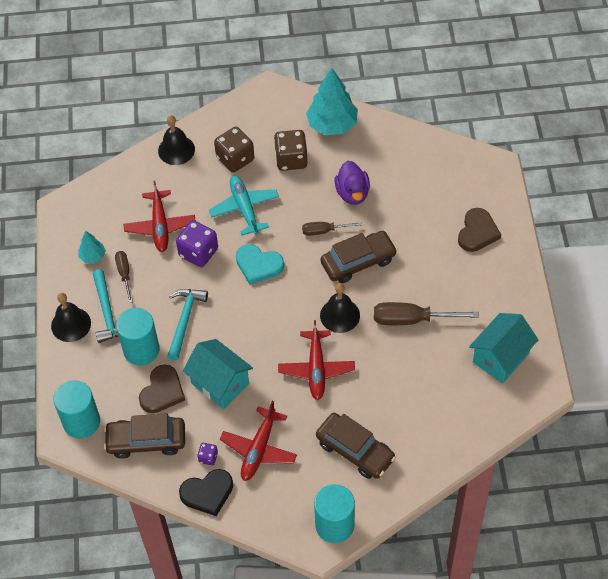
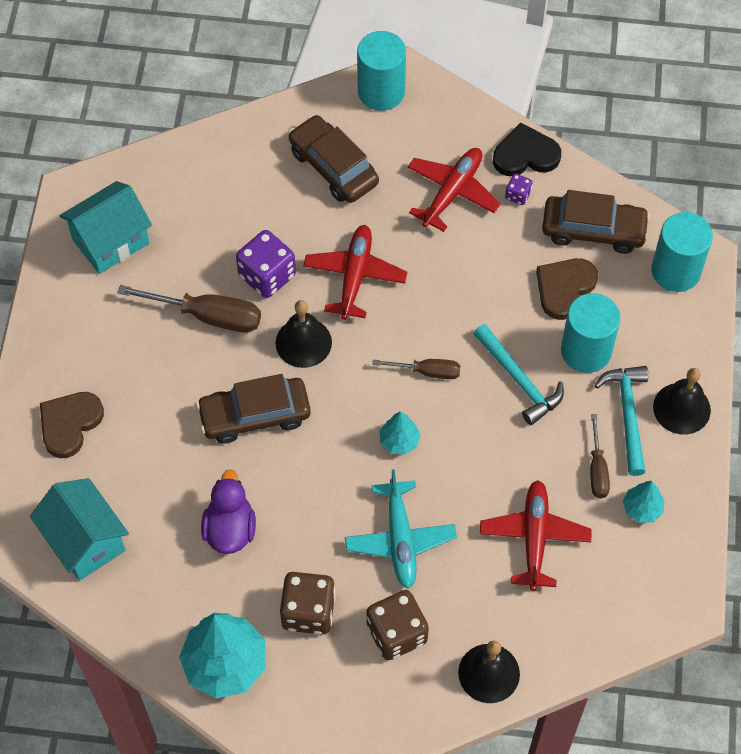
camera: 170 degrees left, 5 degrees up
(185, 320) = (519, 380): turquoise hammer -> turquoise hammer turned 60 degrees counterclockwise
(198, 252) = (483, 480): purple dice -> purple dice (267, 276)
(220, 383) = (486, 283): turquoise house -> turquoise house (85, 541)
(258, 265) = (399, 441): turquoise heart -> turquoise tree
(323, 231) = (291, 475): brown screwdriver -> brown screwdriver (428, 372)

